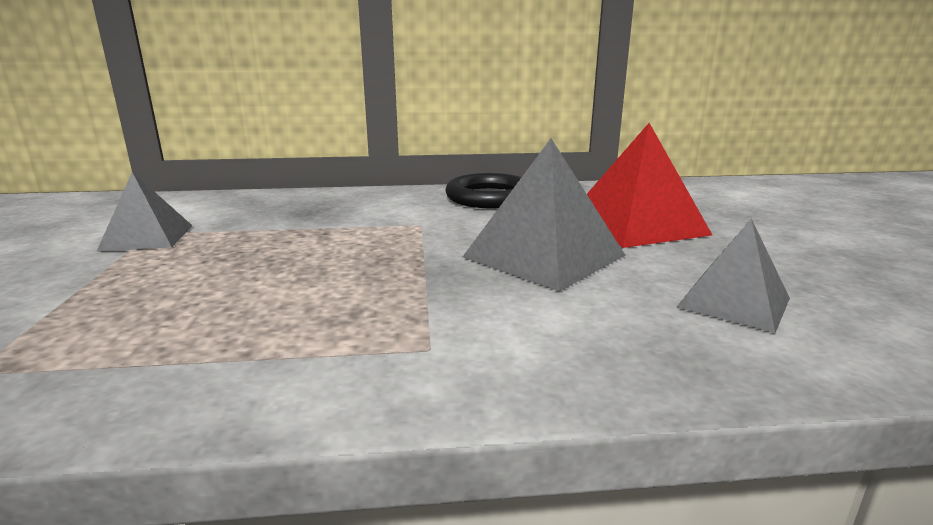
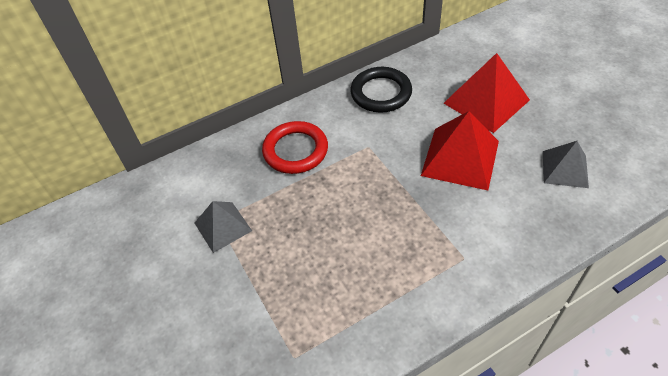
camera: 20 degrees left, 30 degrees up
(326, 210) = (295, 150): none -> red ring
(544, 256) = (460, 158): grey pyramid -> red pyramid

